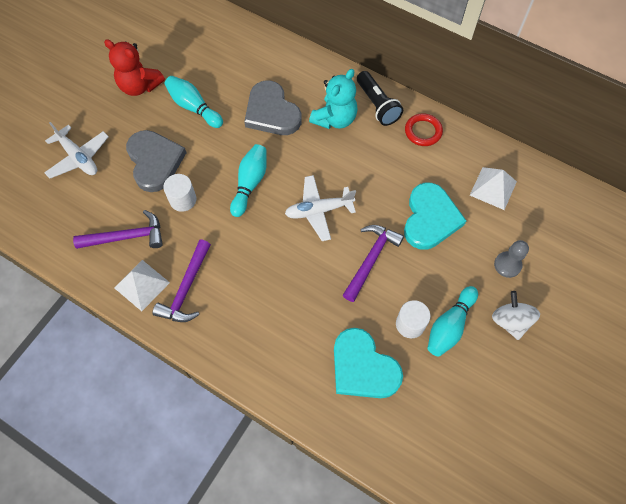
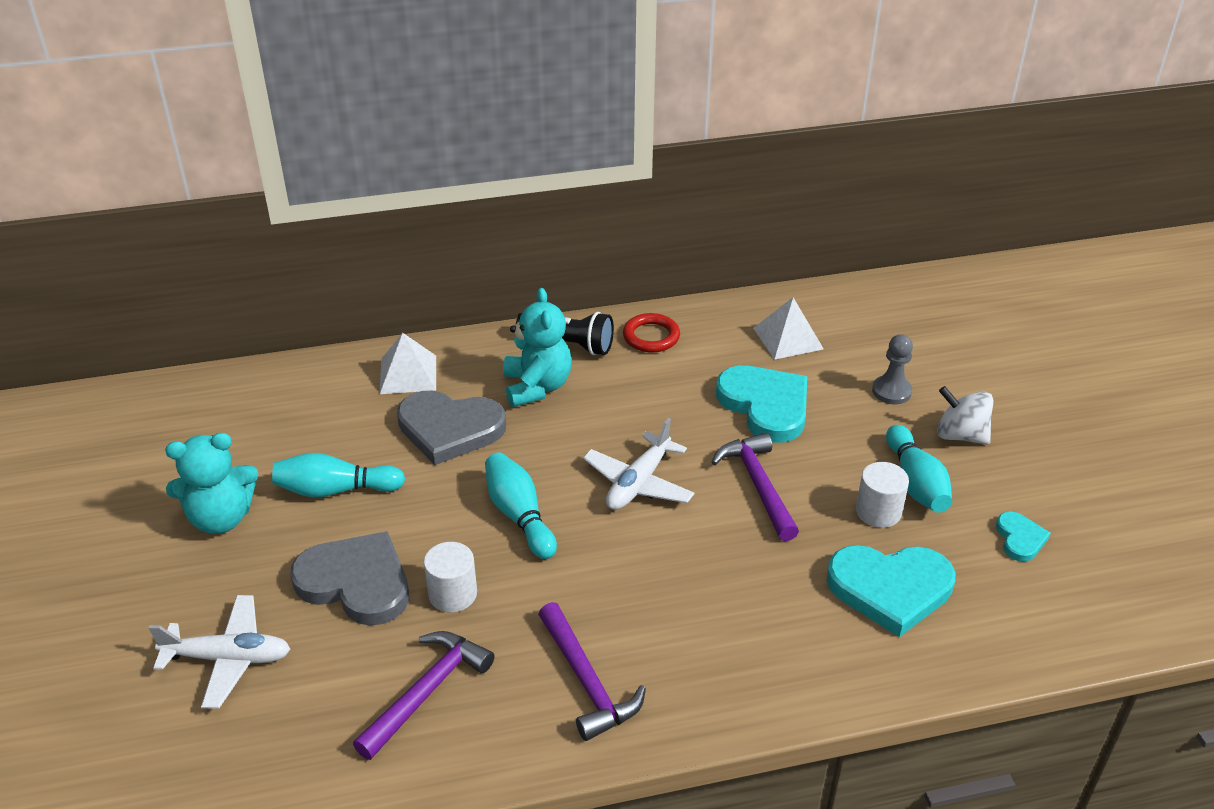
camera: 45 degrees left, 25 degrees down
(140, 86) = (221, 518): red teddy bear -> turquoise teddy bear
(142, 285) = (521, 726): white pyramid -> white pyramid (408, 374)
(461, 403) = (1020, 539): none -> turquoise heart

